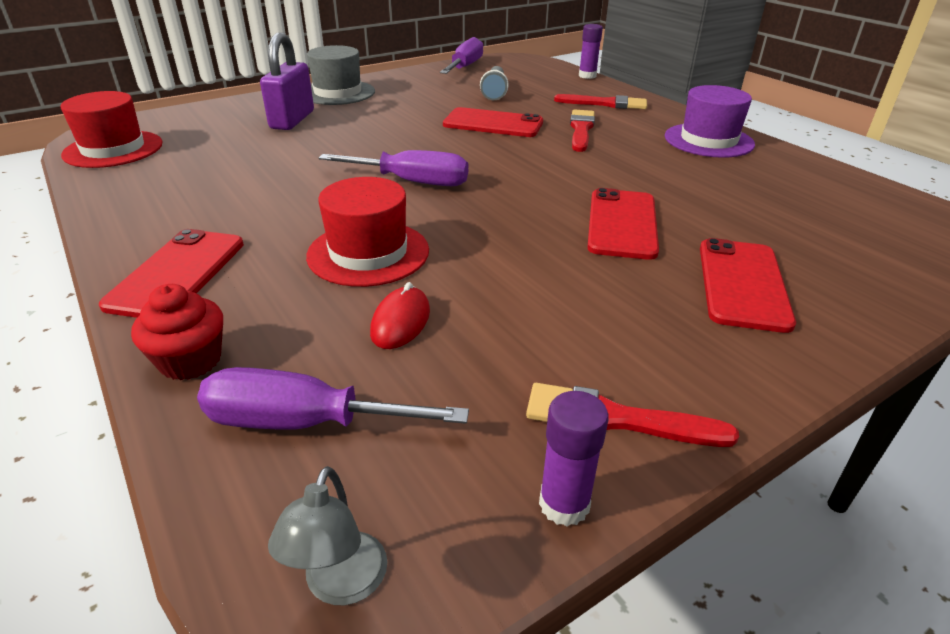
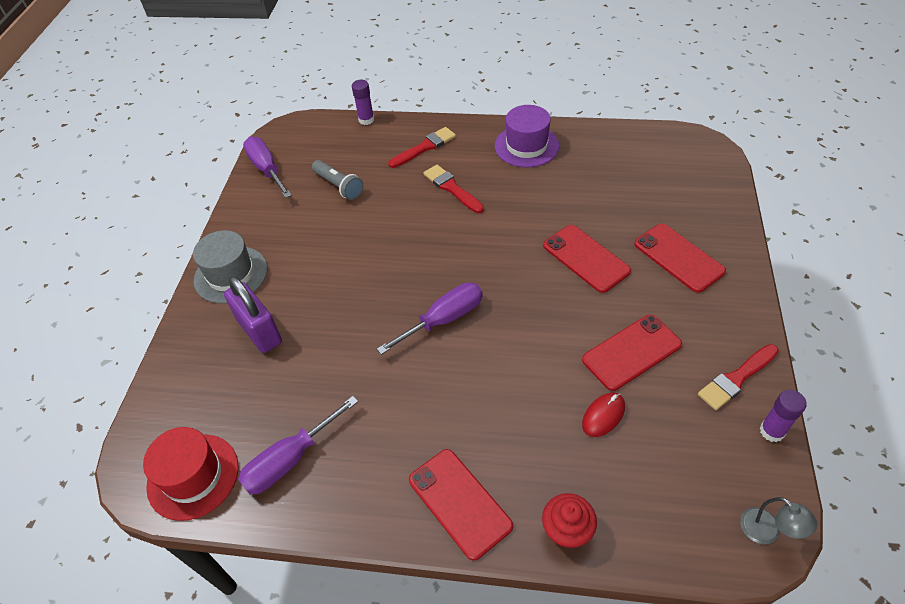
camera: 45 degrees left, 15 degrees up
(304, 422) = (658, 499): purple screwdriver -> purple screwdriver (290, 460)
(368, 253) = (518, 392): red hat -> none
(400, 322) = (603, 415): red mouse -> red mouse turned 75 degrees clockwise
(493, 123) = (395, 223): red phone -> red phone (631, 352)

